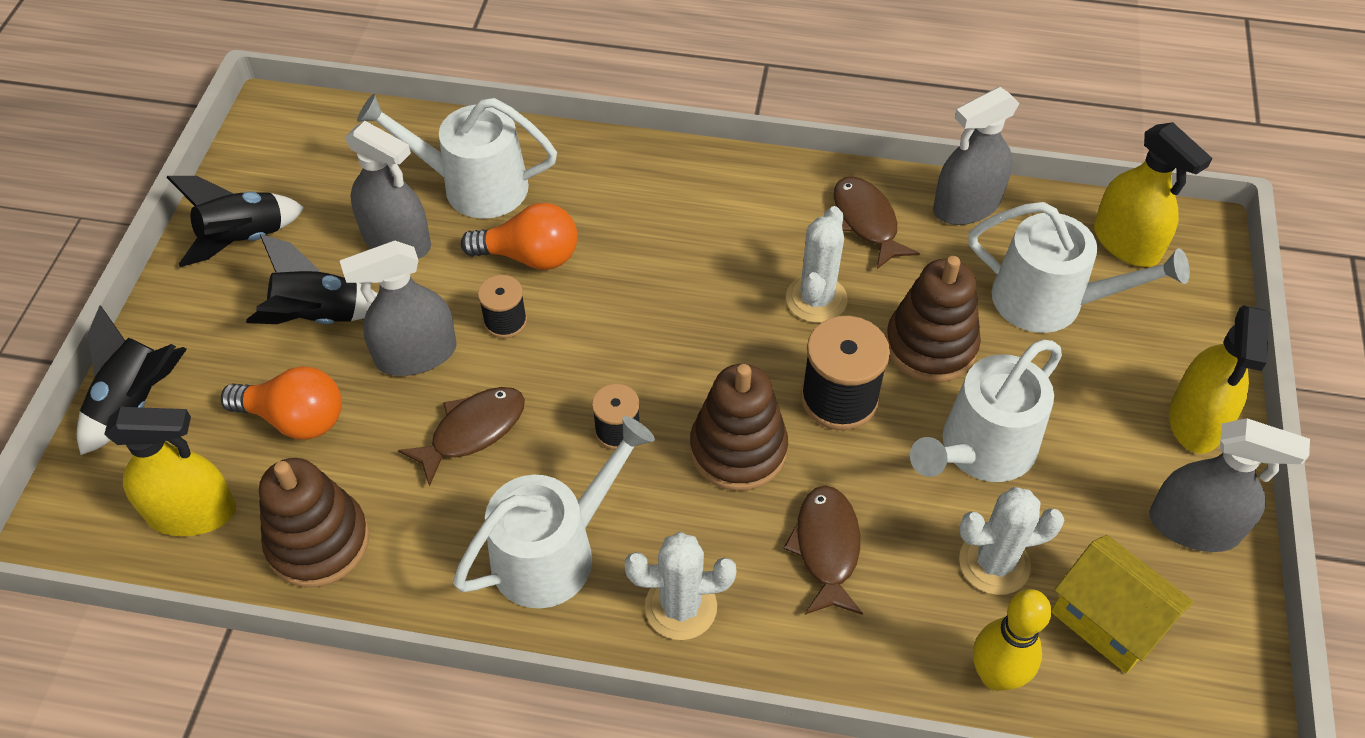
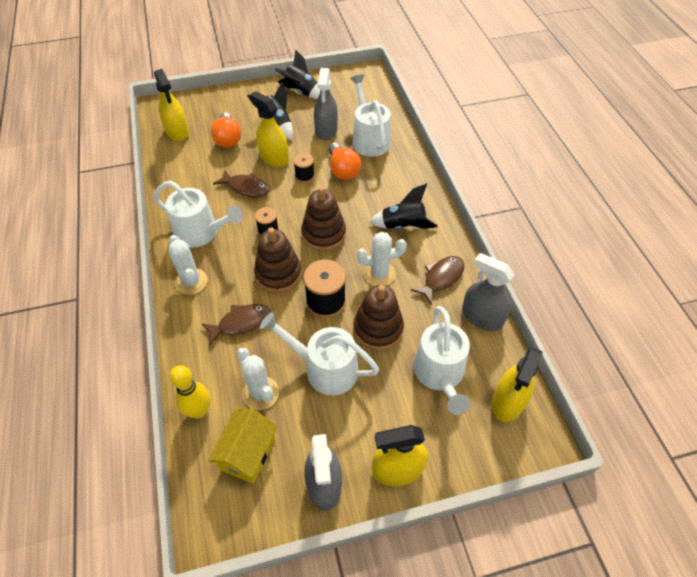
camera: 65 degrees right, 0 degrees up
(136, 403) = (215, 99): black rocket -> black rocket (403, 226)
(318, 542) = (178, 167): brown stacking toy -> brown stacking toy (323, 234)
(416, 354) = (274, 157): grey spray bottle -> yellow spray bottle

